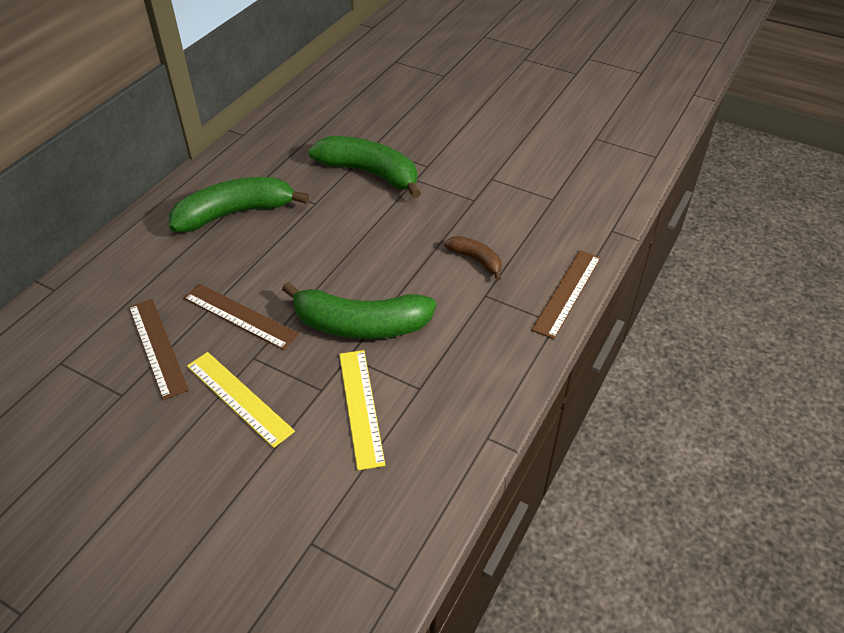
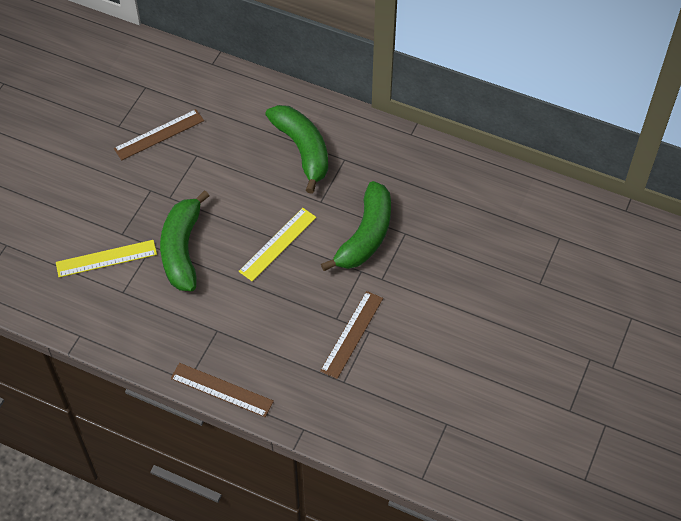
camera: 85 degrees right, 10 degrees up
(239, 398) = (115, 188): yellow ruler -> yellow ruler (277, 244)
(240, 316) = (189, 175): brown ruler -> brown ruler (352, 334)
(476, 260) = (257, 322): brown banana -> none

